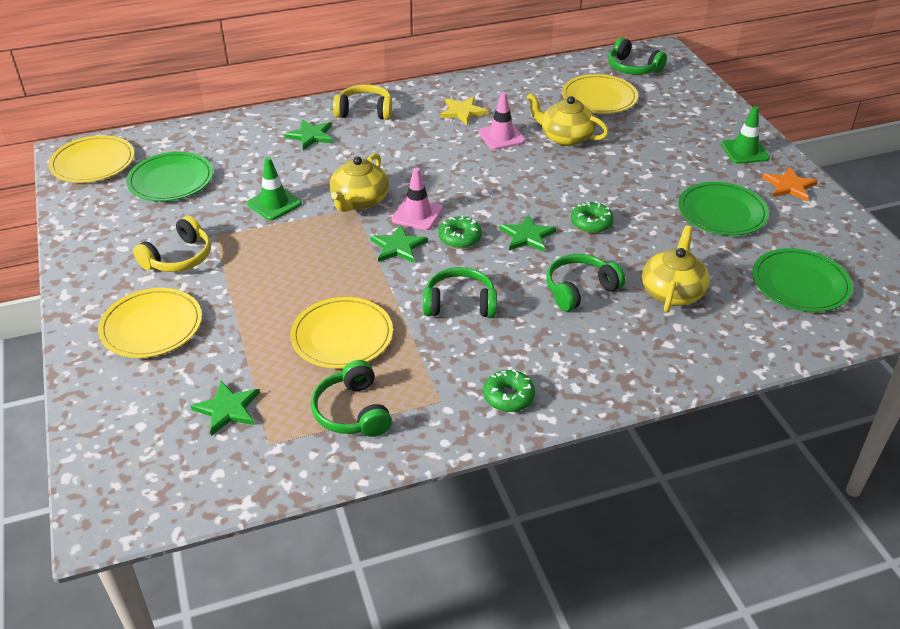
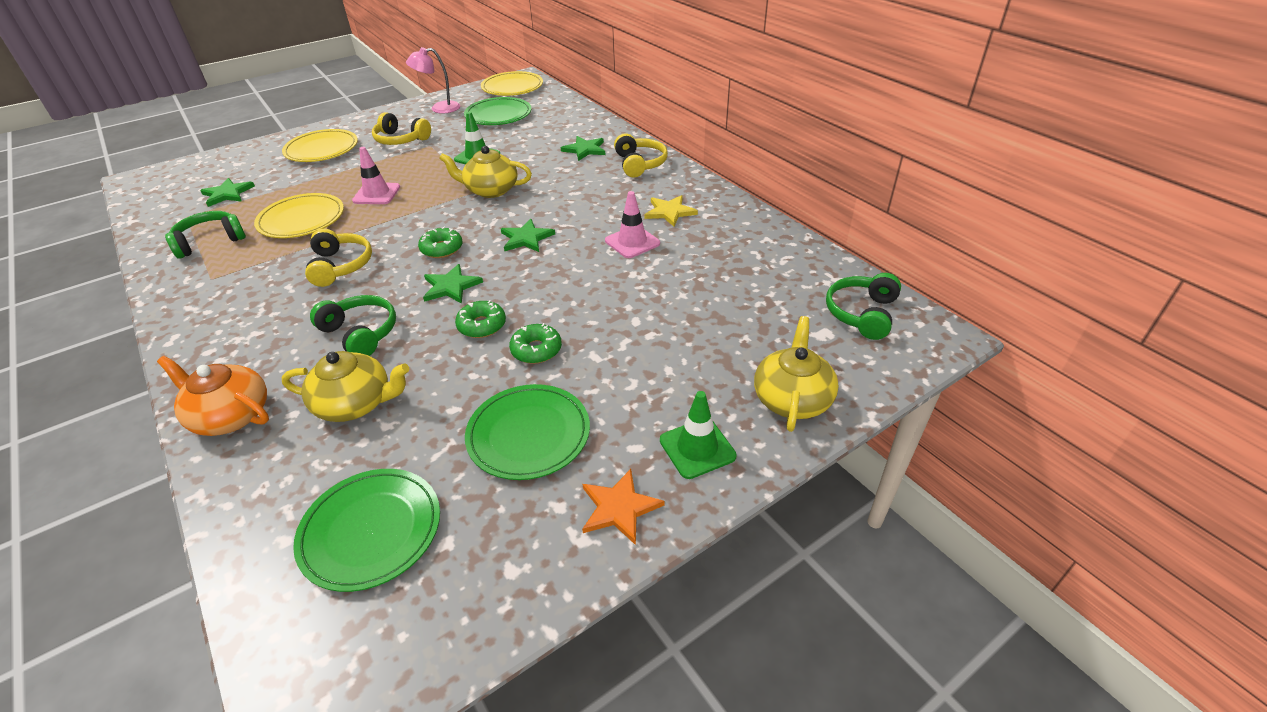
camera: 75 degrees right, 0 degrees up
(106, 223) = (439, 108): none -> pink lamp
(398, 246) = (424, 220): green star -> green star (526, 238)
(417, 214) = (476, 220): pink traffic cone -> pink traffic cone (376, 194)
(460, 304) = (340, 266): green headphones -> yellow headphones
(508, 396) = (206, 313): green donut -> green donut (536, 350)
(565, 137) = (653, 283): yellow teapot -> yellow teapot (792, 398)
(599, 98) = (761, 296): yellow plate -> none
(672, 362) = (230, 415): none -> orange teapot

